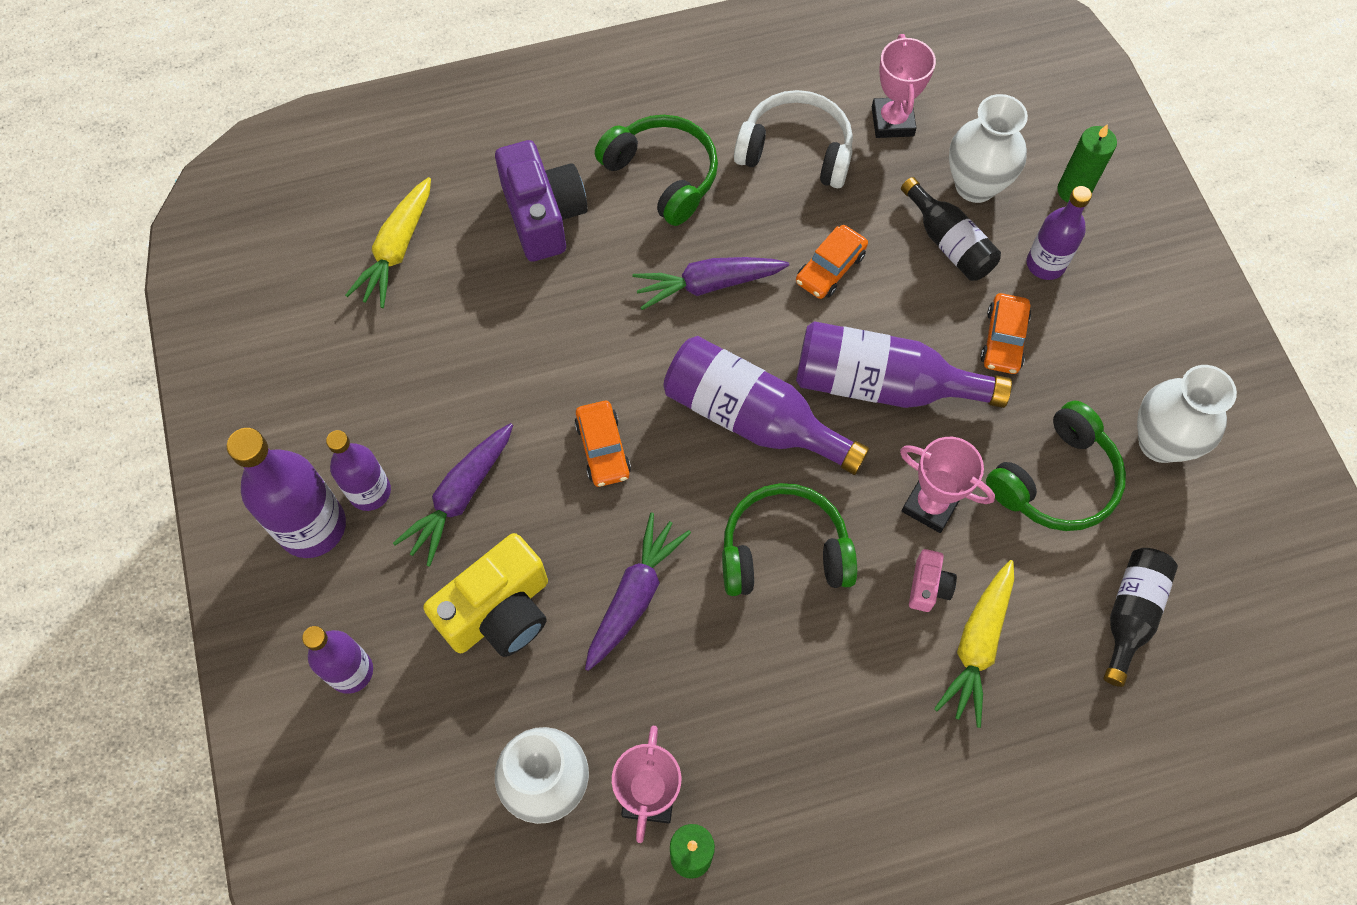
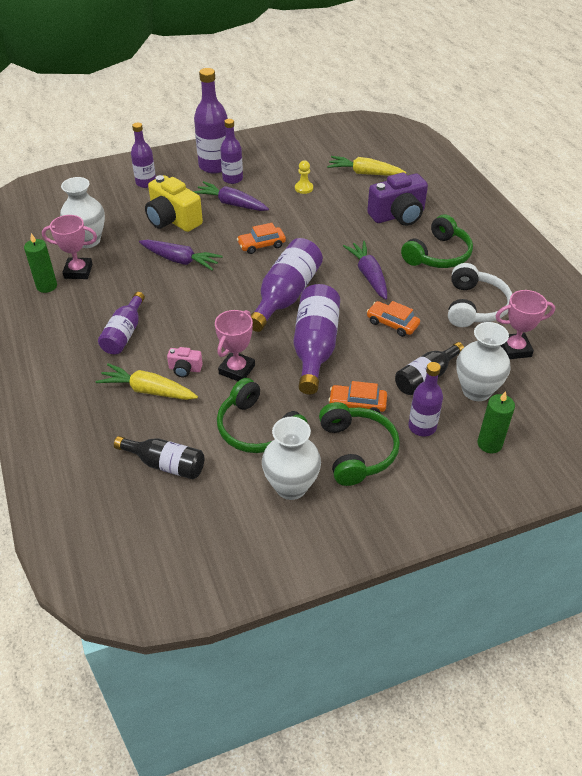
camera: 85 degrees right, 20 degrees down
(429, 360) = (304, 188): none -> yellow pawn
(784, 551) = (206, 311): green headphones -> green headphones (356, 451)
(836, 692) = (124, 333): none -> purple bottle

